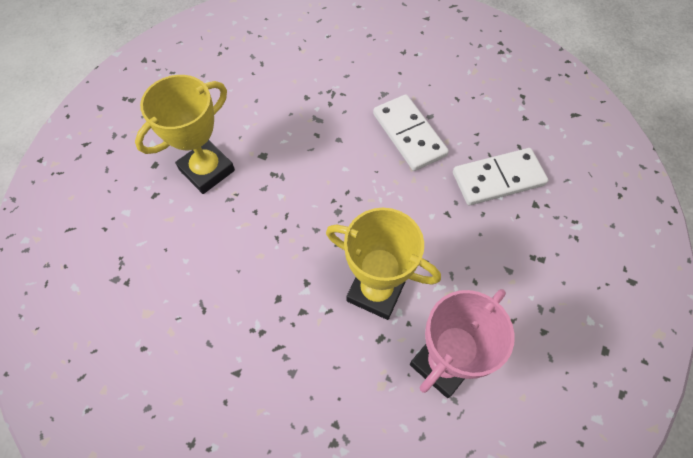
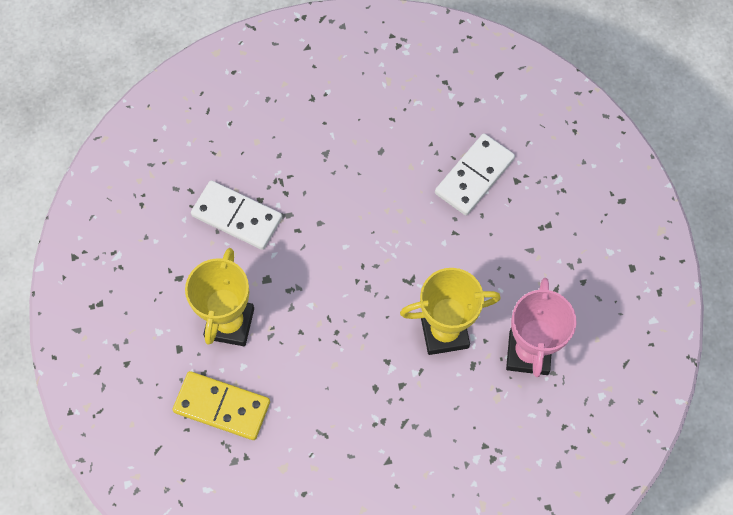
camera: 35 degrees left, 5 degrees up
(145, 229) = (222, 406): none -> yellow domino
(409, 134) = (376, 180): white domino -> white domino (237, 216)

